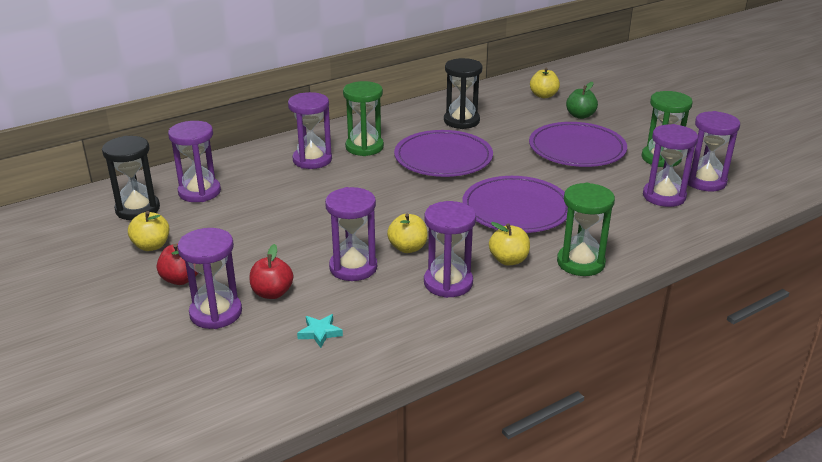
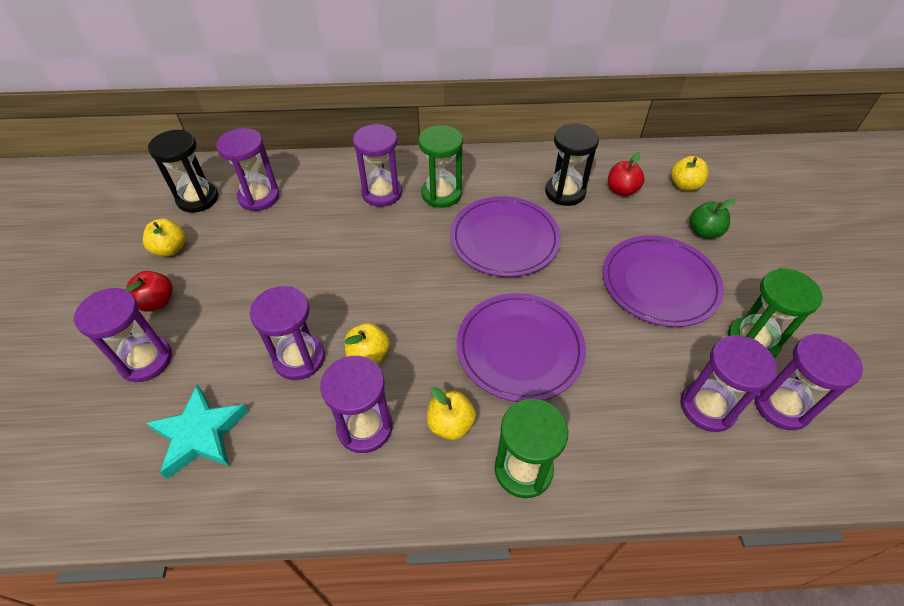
camera: 30 degrees right, 20 degrees up
(272, 293) = (207, 357): red apple -> red apple (621, 190)
(320, 333) = (200, 434): turquoise star -> turquoise star, size x1.99

